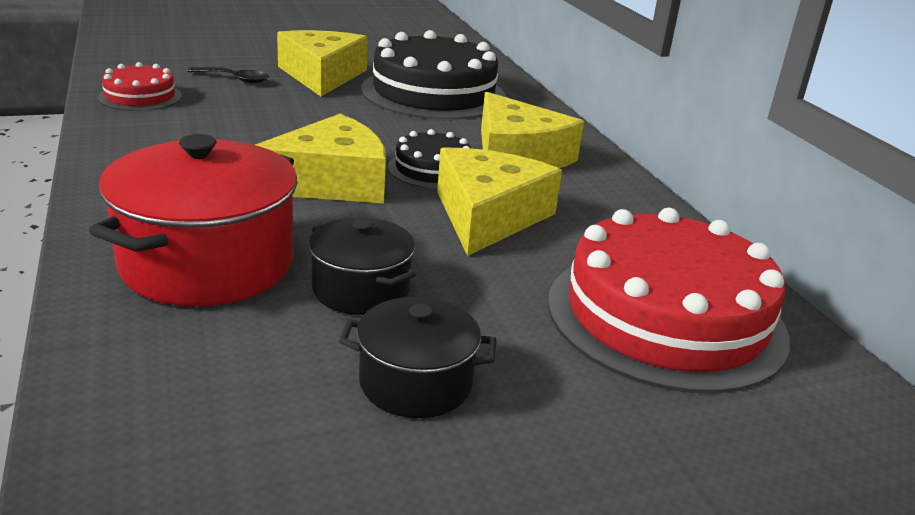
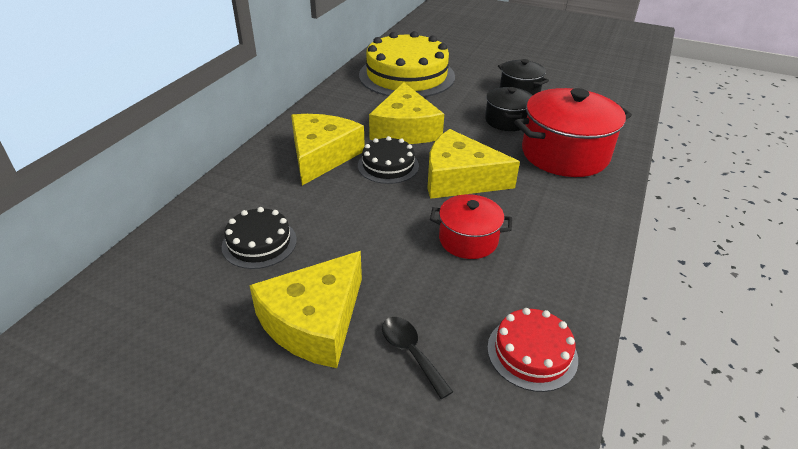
camera: 135 degrees left, 10 degrees up
(257, 137) = (468, 240): none -> red pot
(433, 93) = (259, 243): black cake -> black cake, size x0.50
(488, 216) = (405, 129): yellow cheese -> yellow cheese turned 60 degrees counterclockwise
(665, 317) = (407, 75): red cake -> yellow cake

